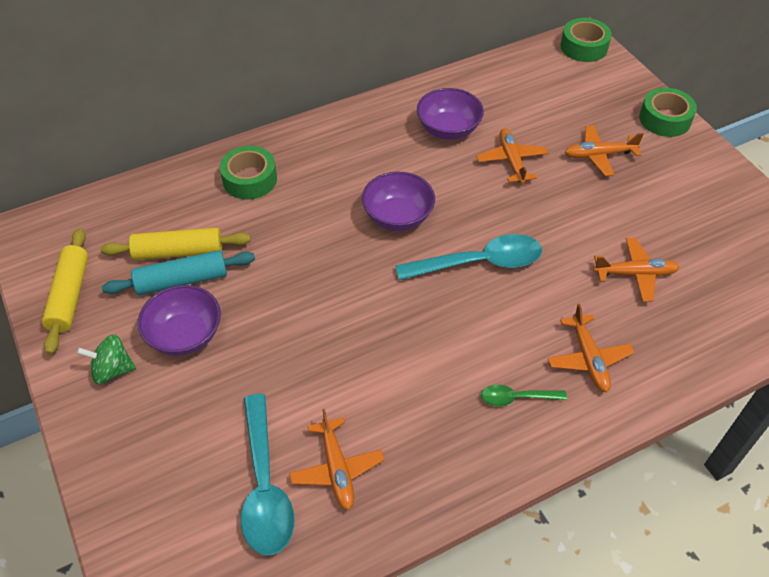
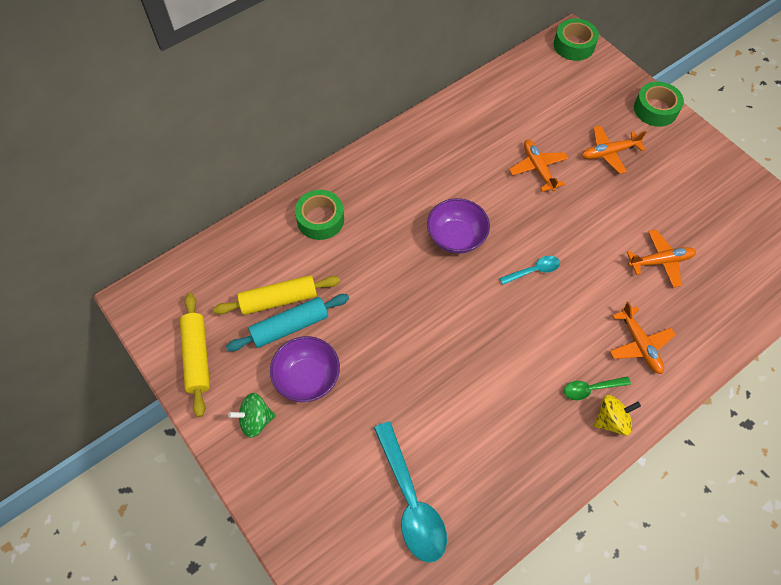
camera: 10 degrees left, 10 degrees up
(337, 469) = (464, 476): orange plane -> none
(448, 129) = (478, 145): purple bowl -> none
(479, 263) = (534, 270): turquoise spoon -> turquoise spoon, size x0.52
(533, 436) = (611, 420): none -> yellow spinning top

